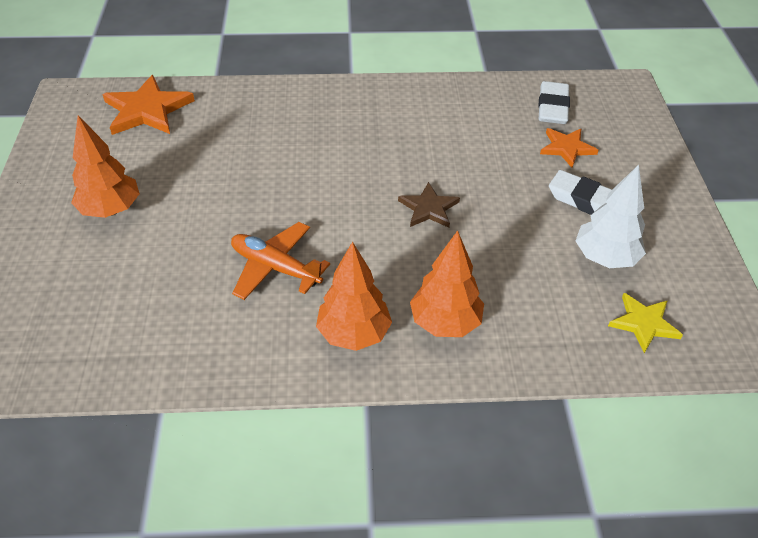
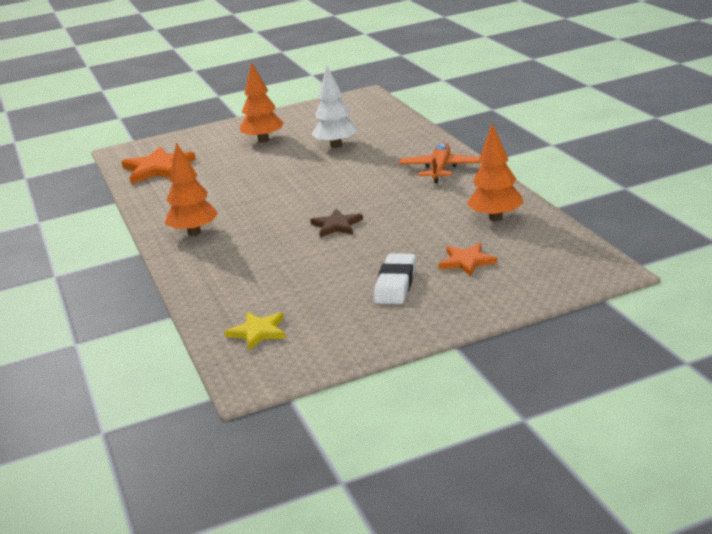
camera: 75 degrees right, 20 degrees down
(147, 110) = (370, 117): orange star -> orange star (158, 168)
(275, 268) = (241, 195): orange plane -> orange plane (440, 169)
(445, 323) = (219, 258): orange tree -> orange tree (496, 218)
(552, 107) = (526, 243): white eraser -> none
(605, 258) = (326, 303): white tree -> white tree (336, 145)

